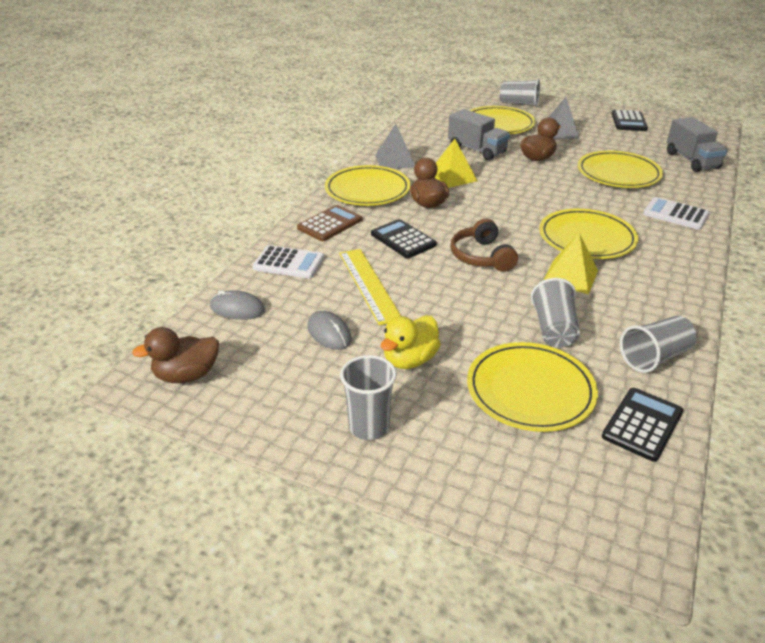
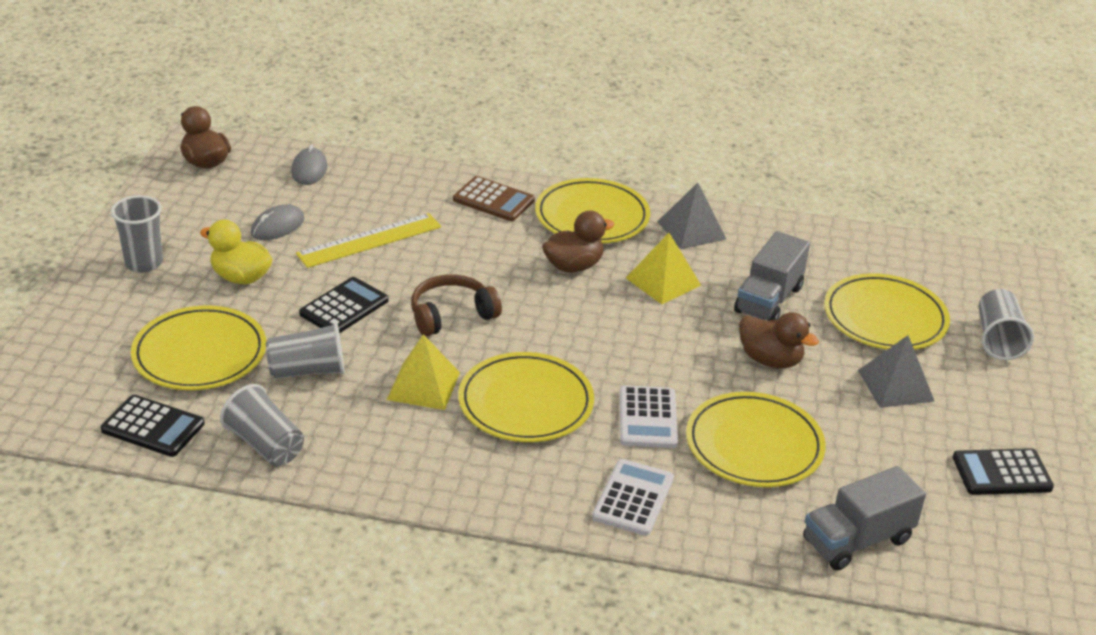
camera: 75 degrees right, 0 degrees up
(288, 263) = (400, 185): white calculator -> white calculator (648, 418)
(403, 239) = (474, 254): black calculator -> black calculator (344, 307)

